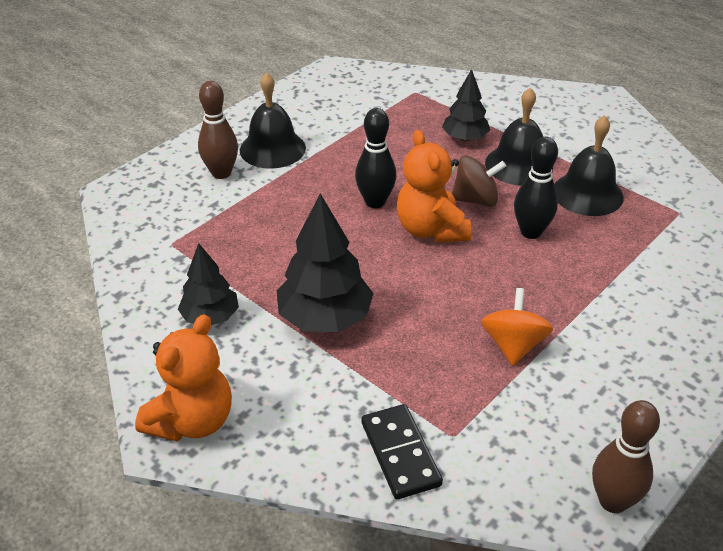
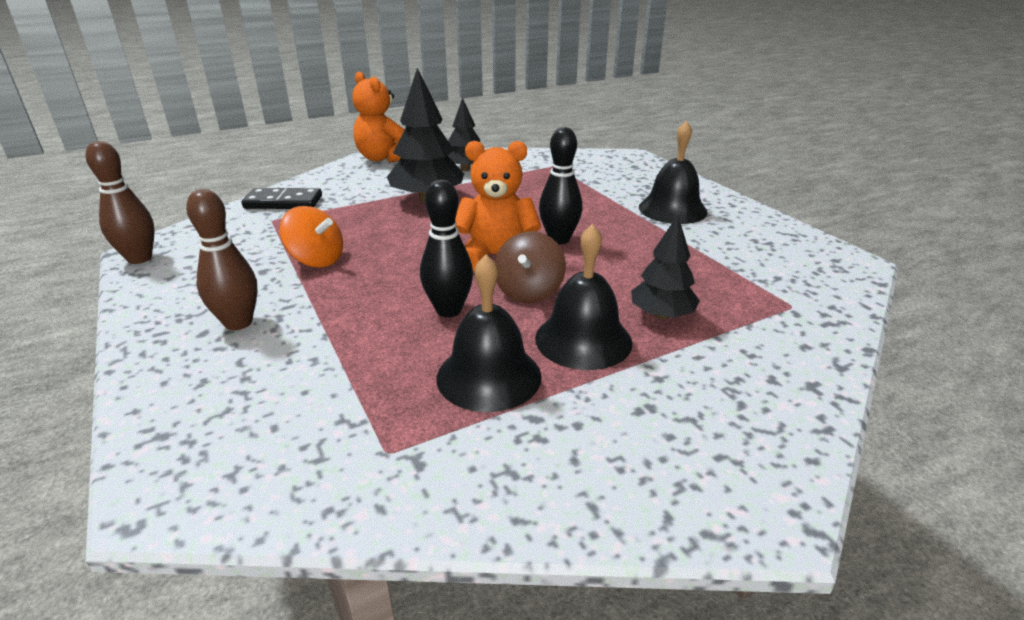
camera: 110 degrees right, 10 degrees down
(221, 173) = (639, 187): brown bowling pin -> brown bowling pin (238, 323)

